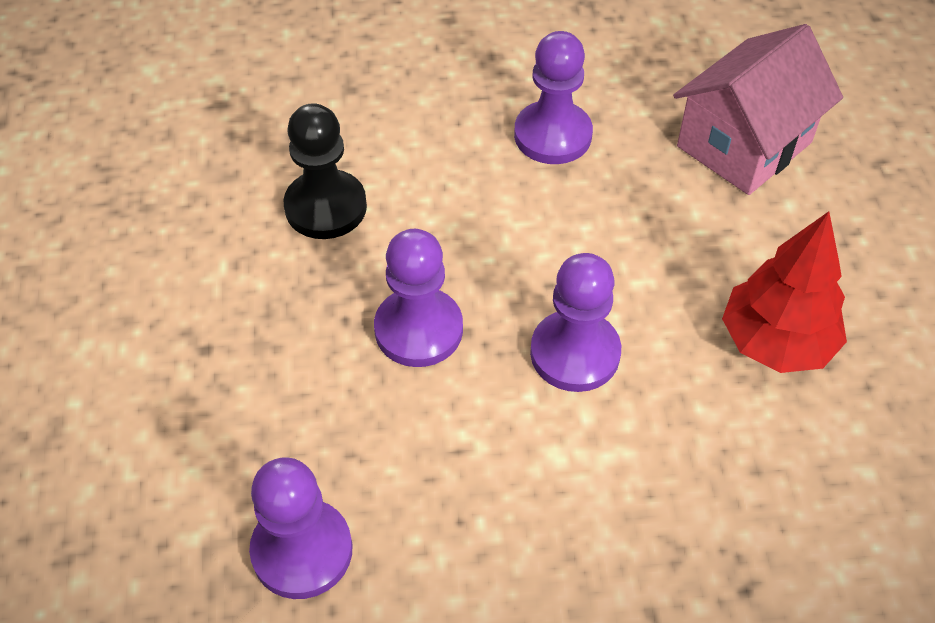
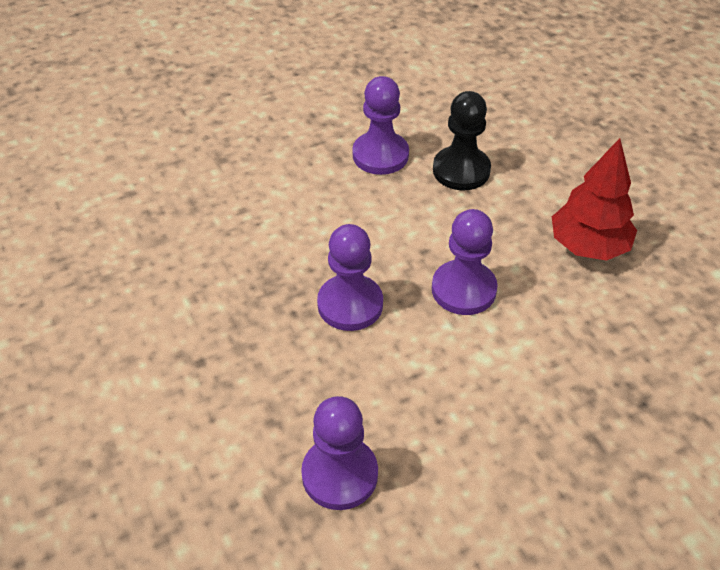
camera: 20 degrees left, 5 degrees down
(326, 207) = (243, 242): black pawn -> black pawn (461, 170)
(744, 144) = (508, 130): pink house -> none

